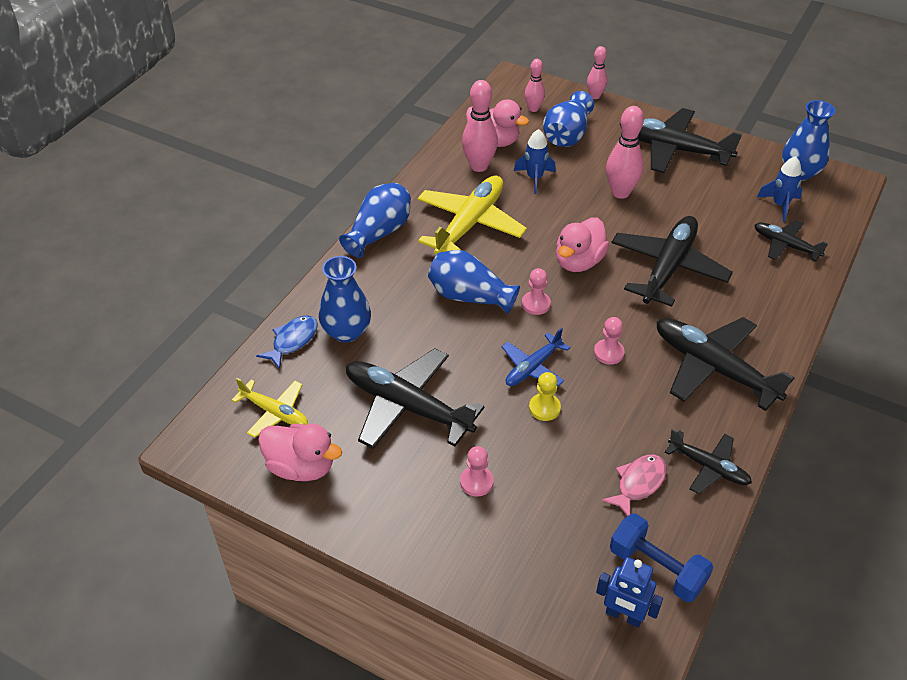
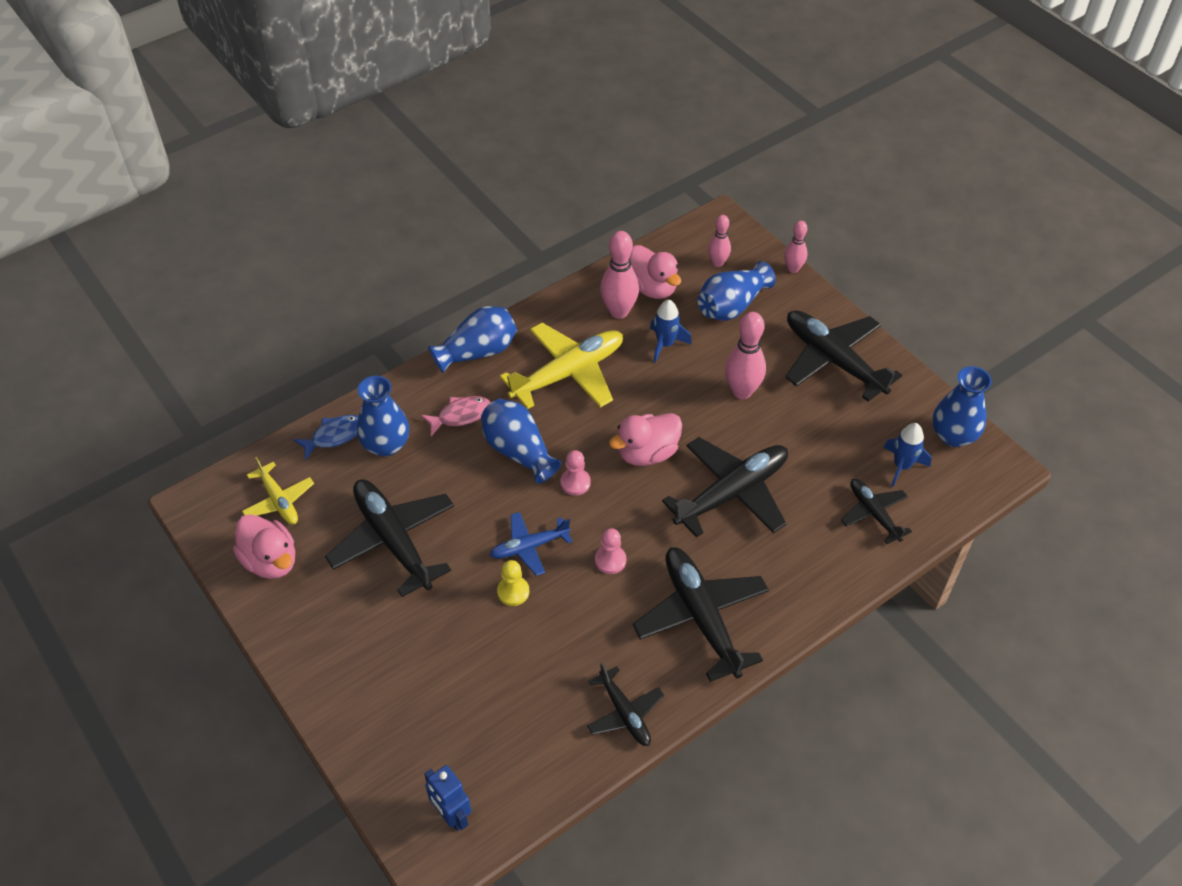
camera: 25 degrees right, 5 degrees up
(476, 482) = (407, 637): pink pawn -> none
(638, 483) = (548, 701): pink fish -> pink fish (460, 415)
(657, 568) = (510, 786): blue dumbbell -> none

